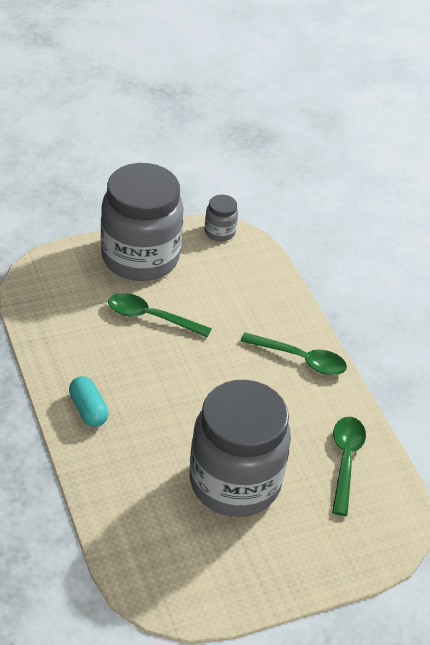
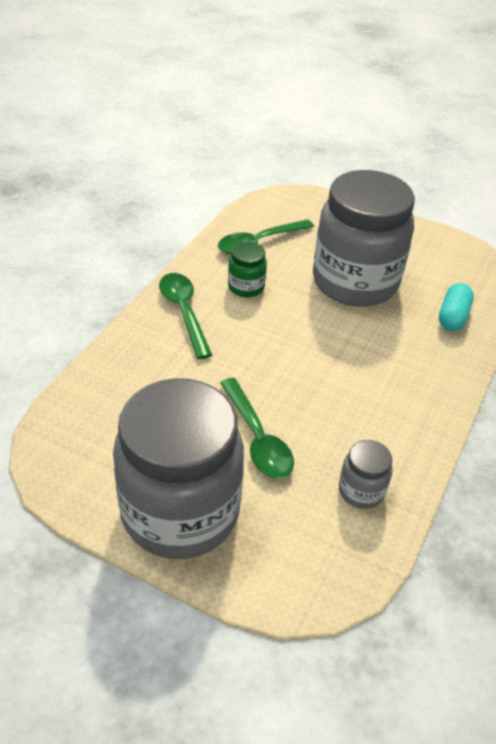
camera: 130 degrees left, 0 degrees up
(88, 409) = (415, 402): turquoise capsule -> turquoise capsule (453, 317)
(219, 232) = (55, 472): grey jar -> grey jar (361, 491)
(295, 411) = (246, 287): none -> green jar

